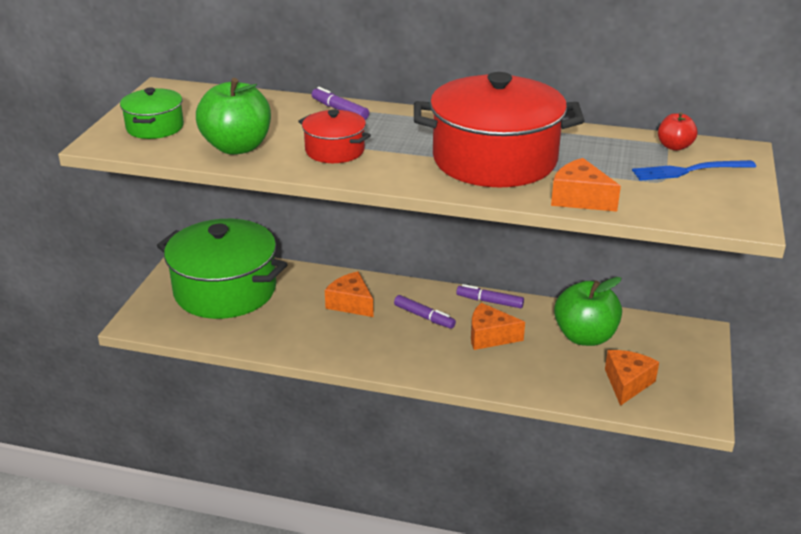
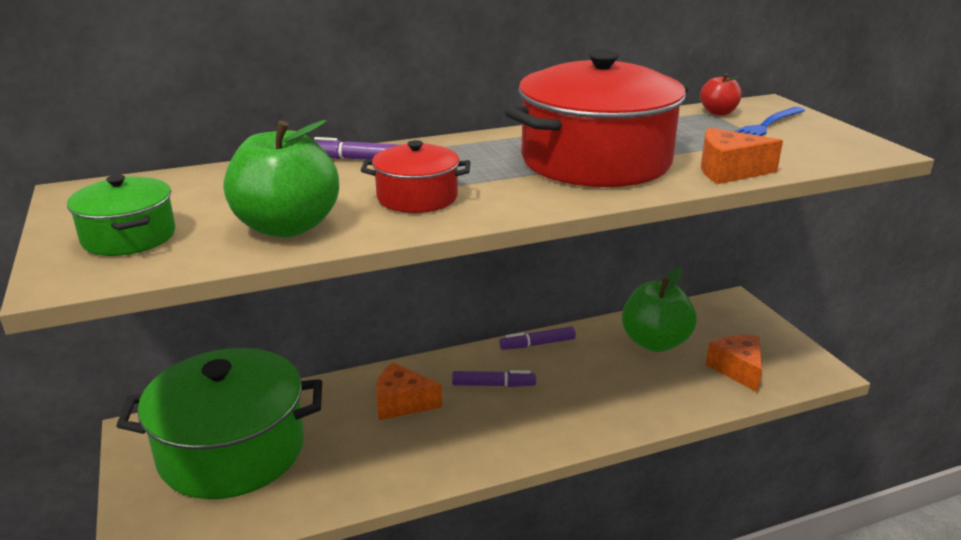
camera: 35 degrees left, 5 degrees down
(489, 336) = (576, 378): orange cheese -> none

